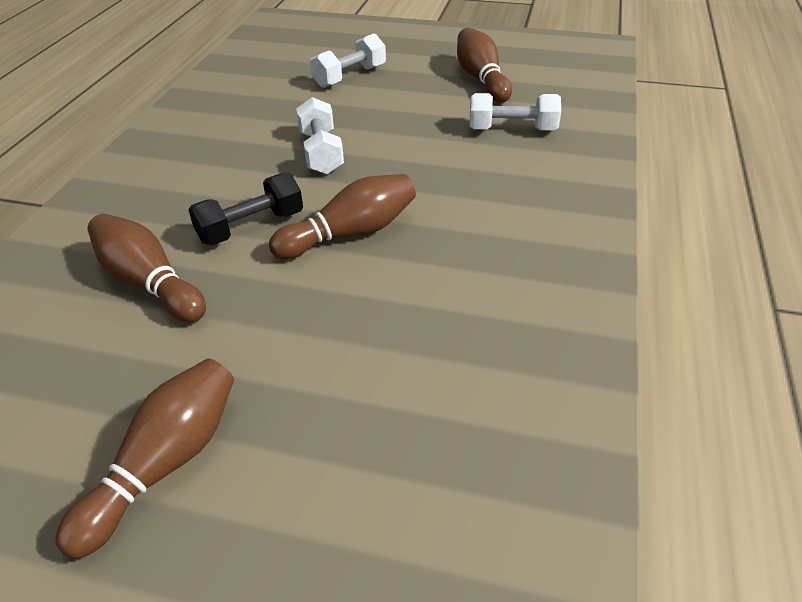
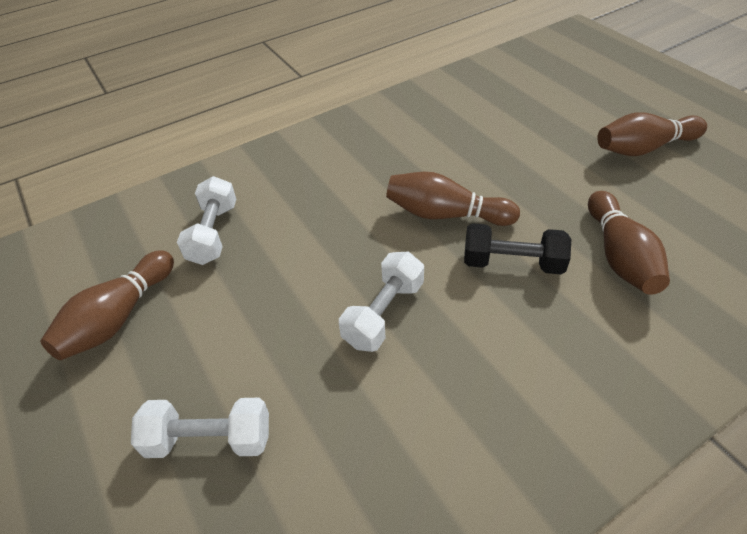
camera: 135 degrees left, 5 degrees up
(512, 130) = (213, 233): white dumbbell -> white dumbbell turned 45 degrees clockwise

